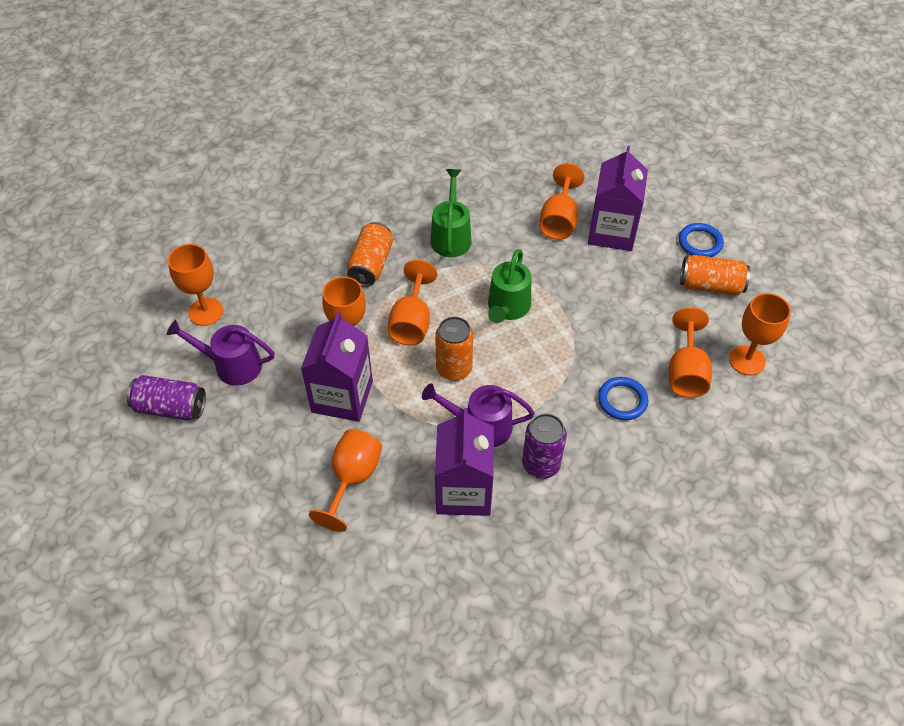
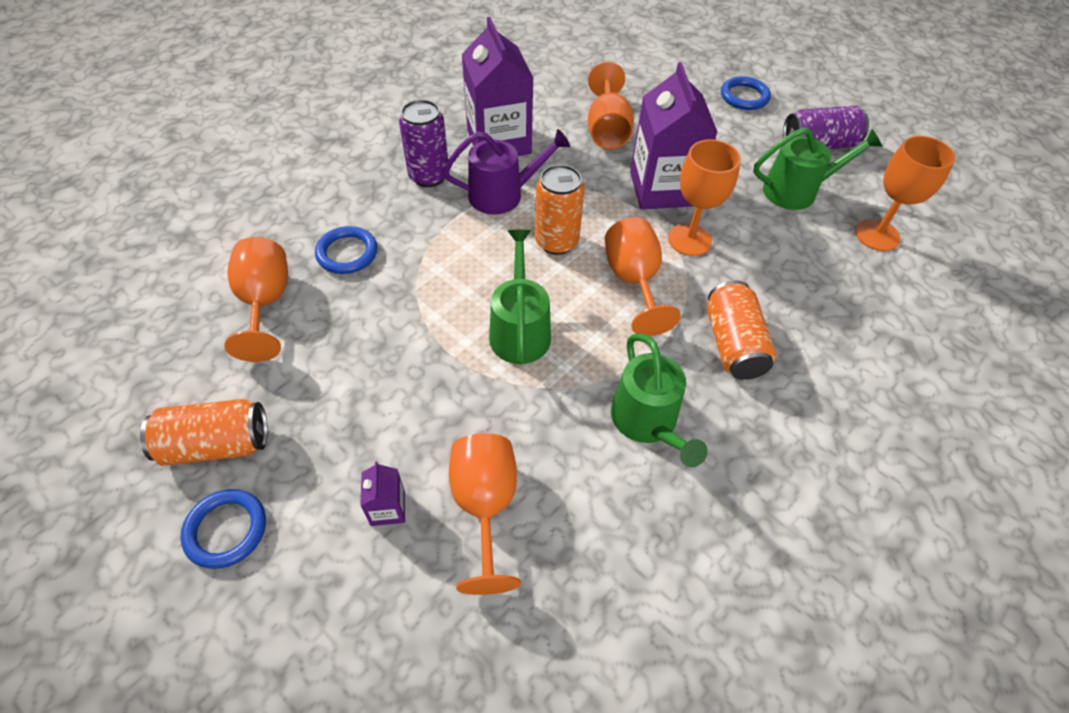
camera: 160 degrees right, 0 degrees up
(188, 488) = (744, 96): none -> blue ring
(232, 365) = (796, 191): purple watering can -> green watering can
(612, 232) = (388, 508): purple carton -> purple carton, size x0.43
(747, 360) = (177, 338): orange goblet -> none

